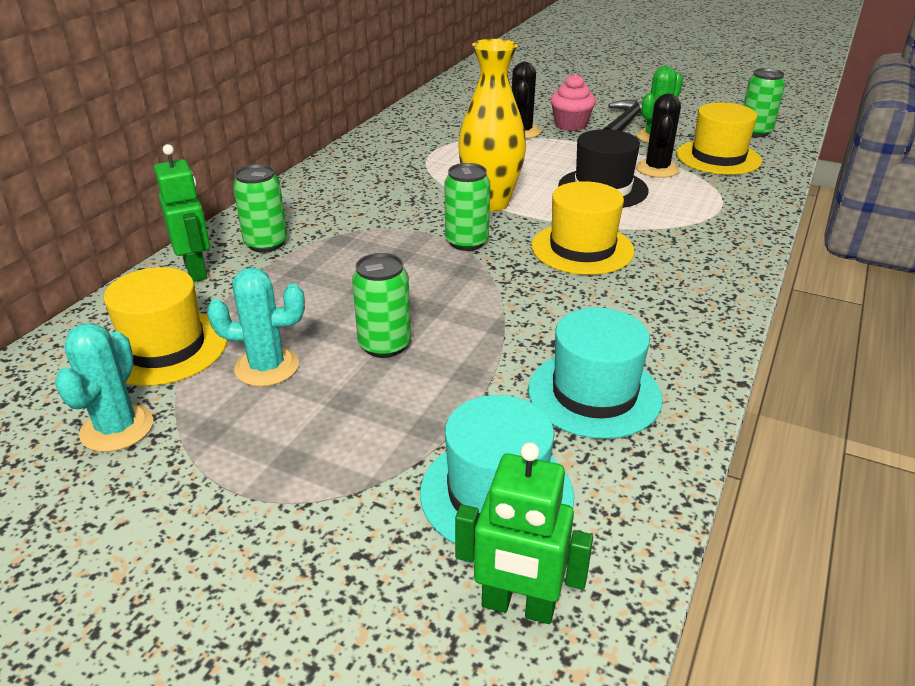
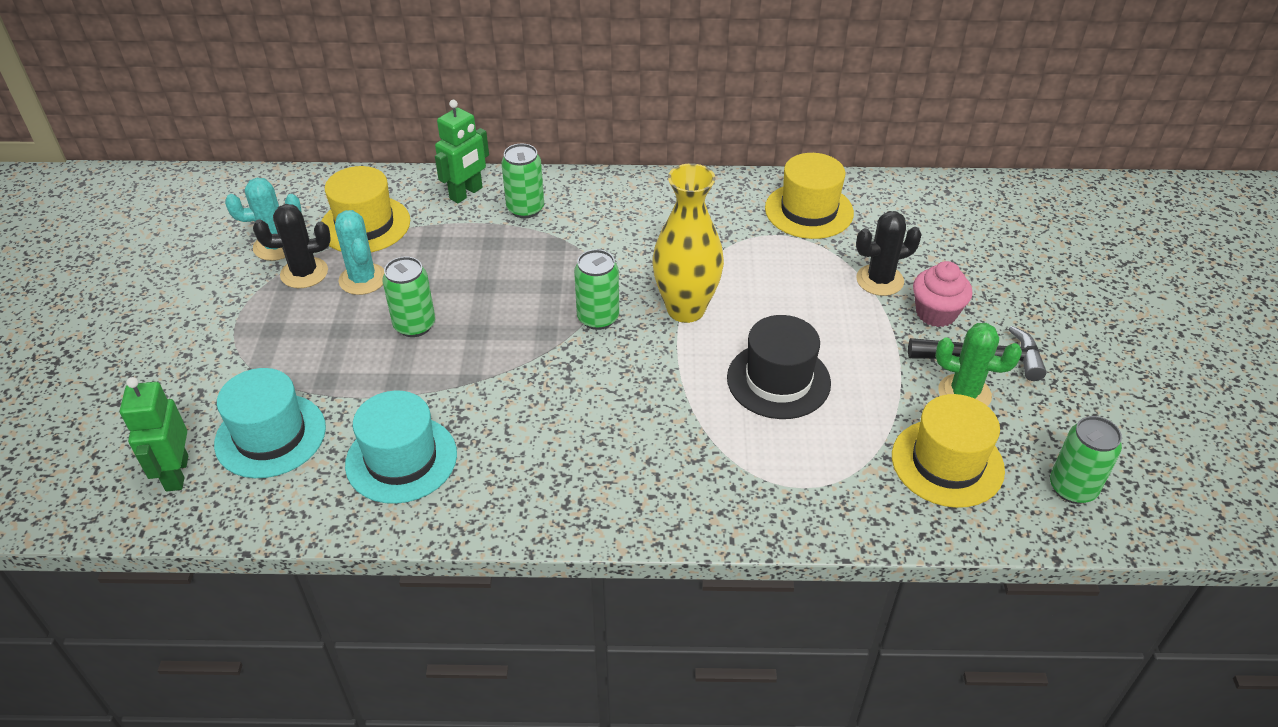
camera: 65 degrees right, 10 degrees up
(582, 248) = (633, 396): yellow hat -> yellow hat (809, 211)
(657, 169) = (866, 413): black cactus -> black cactus (304, 273)

